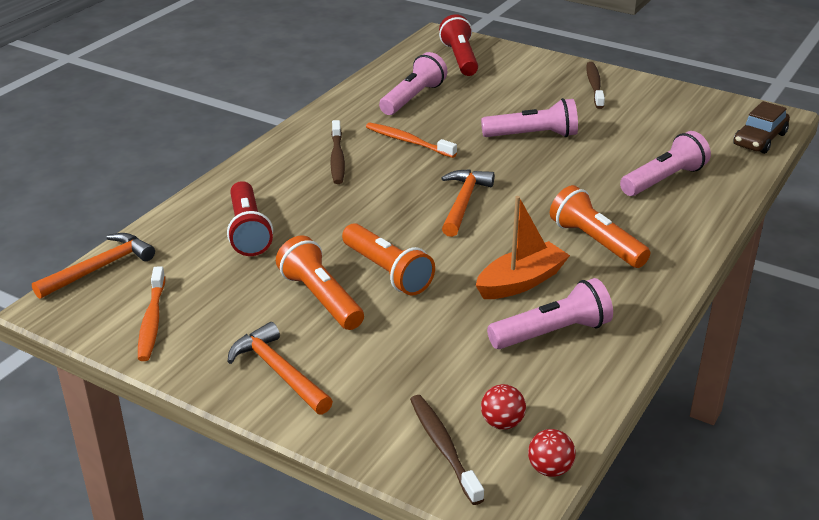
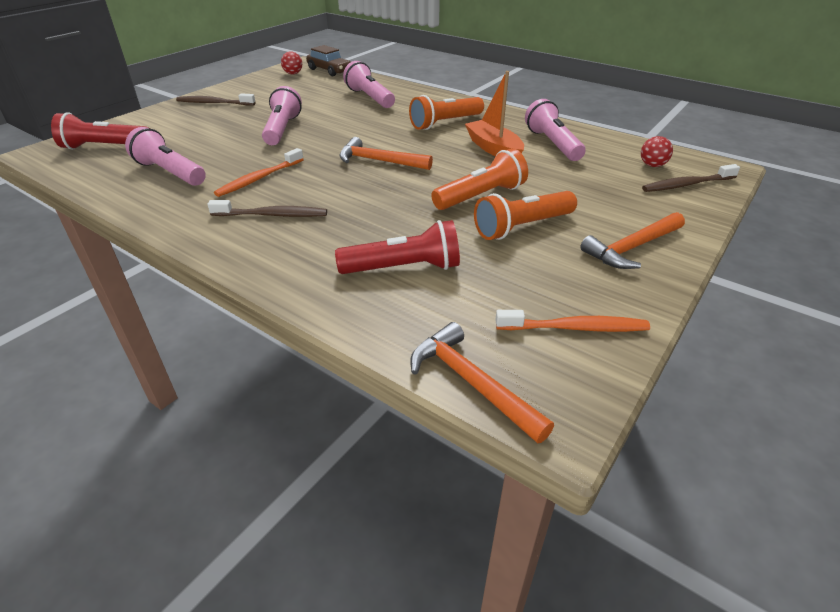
camera: 85 degrees left, 5 degrees up
(550, 469) = (687, 155): red ball -> red ball (293, 74)

